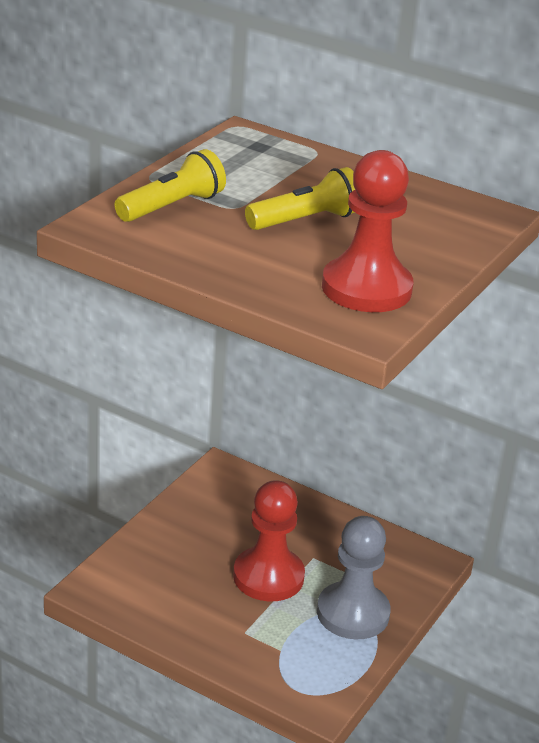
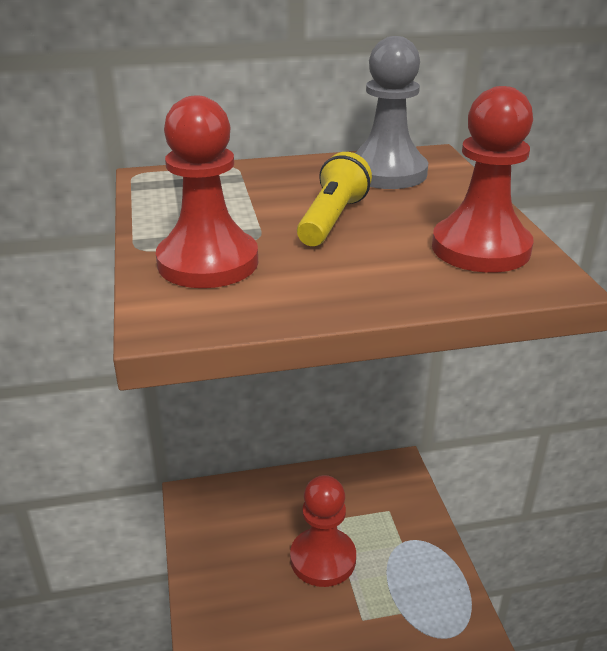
camera: 40 degrees left, 0 degrees up
(172, 206) = (208, 262): yellow flashlight -> red pawn
(353, 613) = (406, 543): grey pawn -> grey pawn (387, 173)

